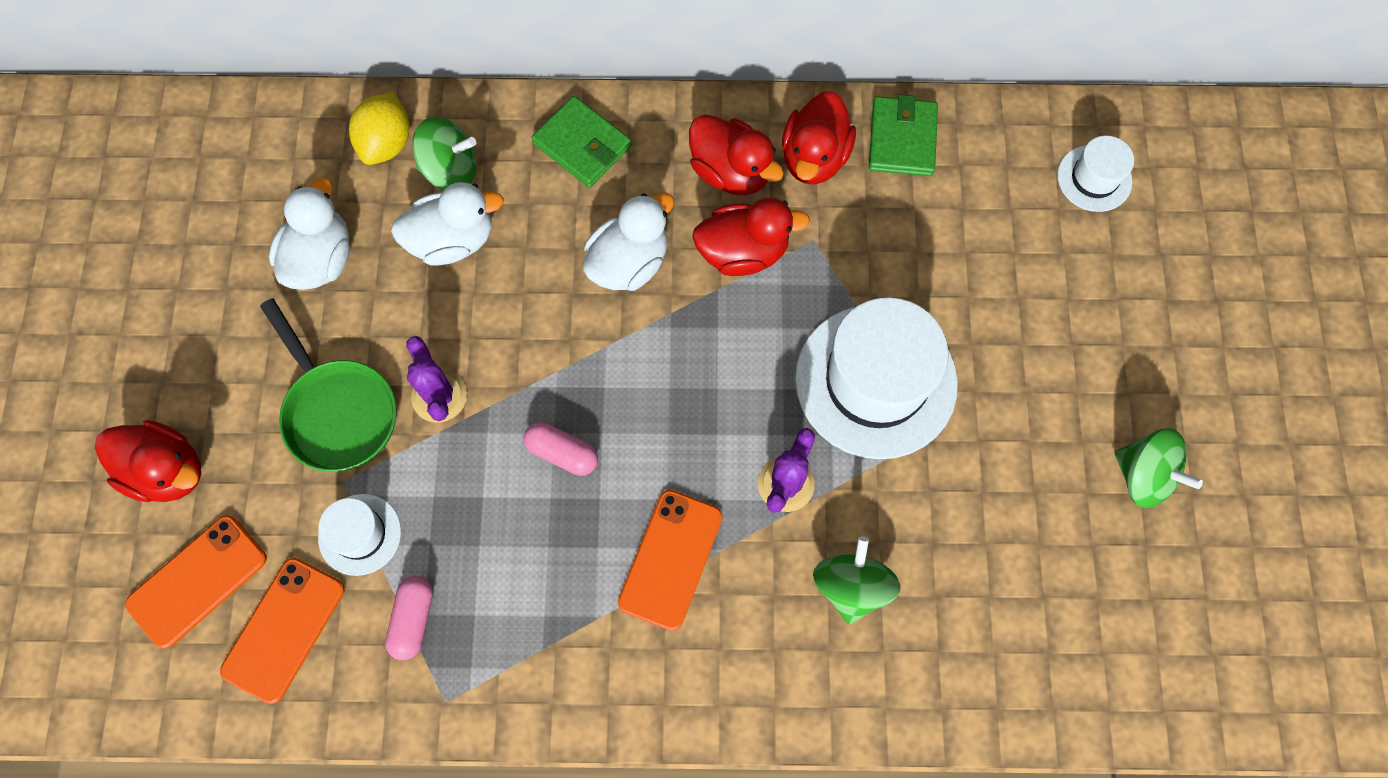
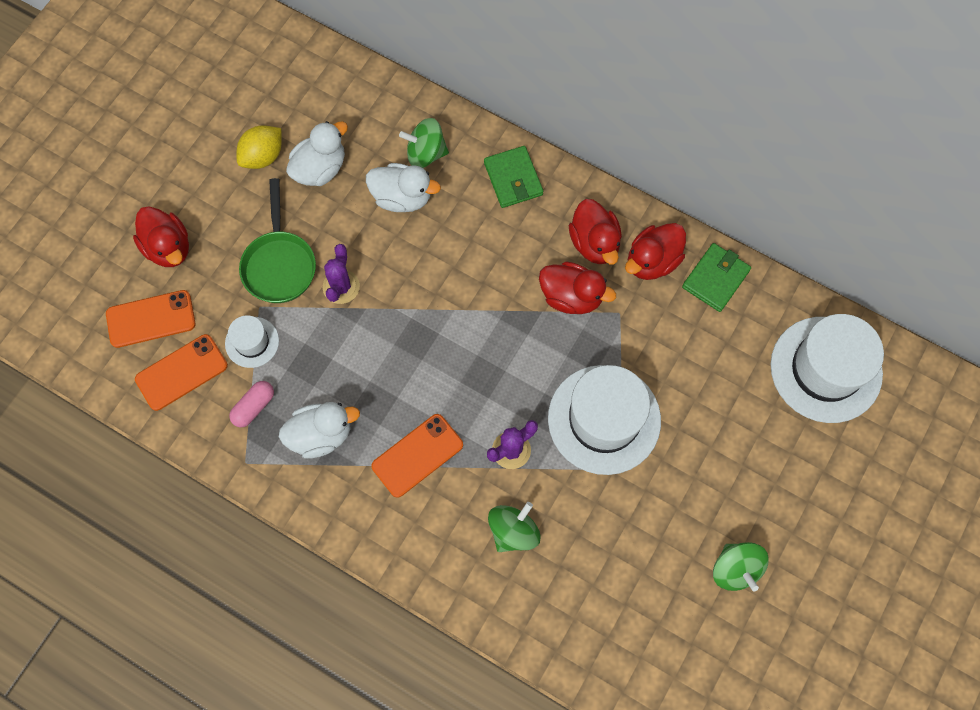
camera: 30 degrees right, 0 degrees up
(387, 143) = (397, 117): yellow lemon -> yellow lemon (263, 156)
(451, 170) = (425, 153): green spinning top -> green spinning top turned 150 degrees clockwise
(562, 453) = (392, 359): pink capsule -> none
(629, 262) = (498, 266): white duck -> white duck (321, 435)
(1094, 178) = (826, 369): white hat -> white hat, size x2.05

